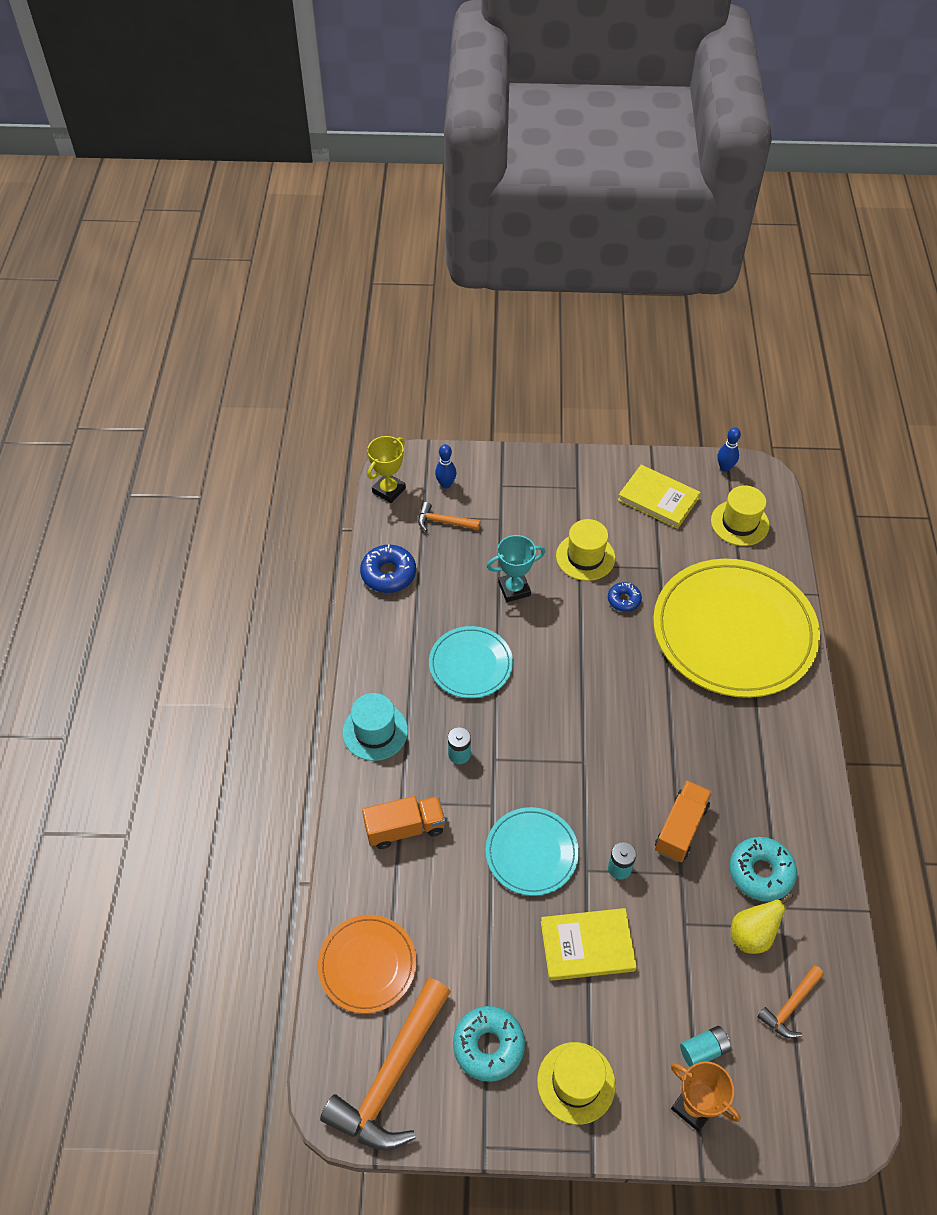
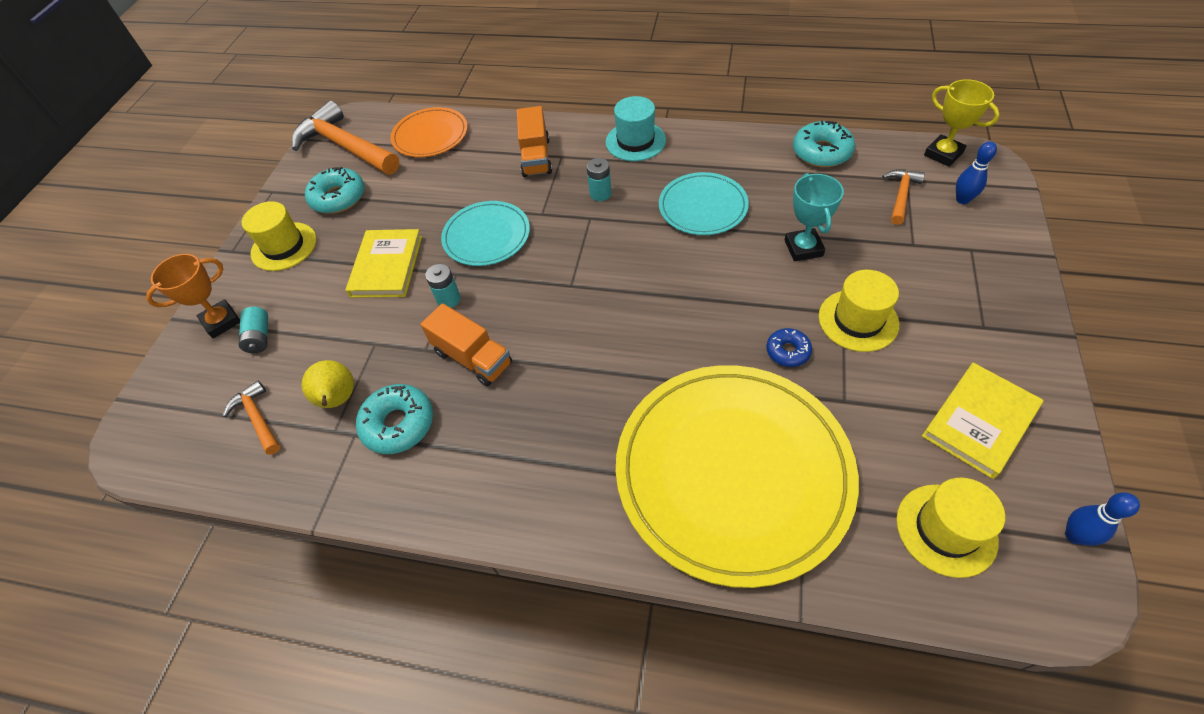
camera: 105 degrees right, 0 degrees up
(388, 574) = (821, 152): blue donut -> turquoise donut

